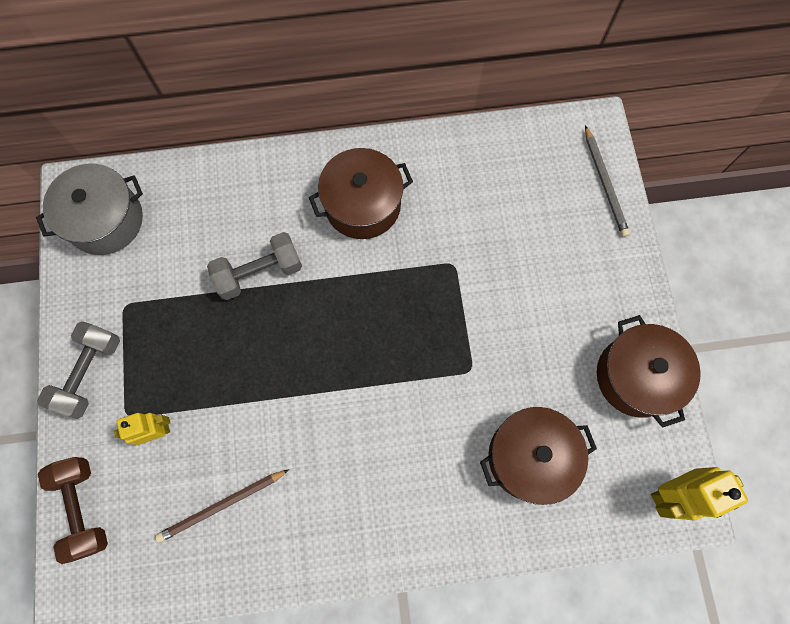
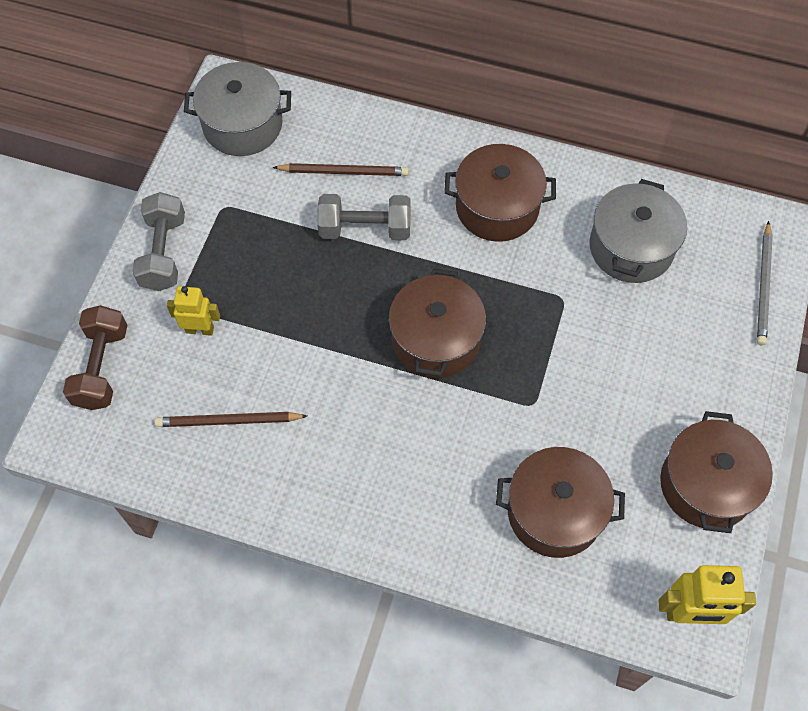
camera: 25 degrees right, 10 degrees down
(90, 373) = (163, 253): grey dumbbell -> grey dumbbell turned 45 degrees counterclockwise
(217, 227) = (344, 172): none -> brown pencil
(365, 348) = (436, 339): none -> brown pot
(487, 194) = (631, 247): none -> grey pot

